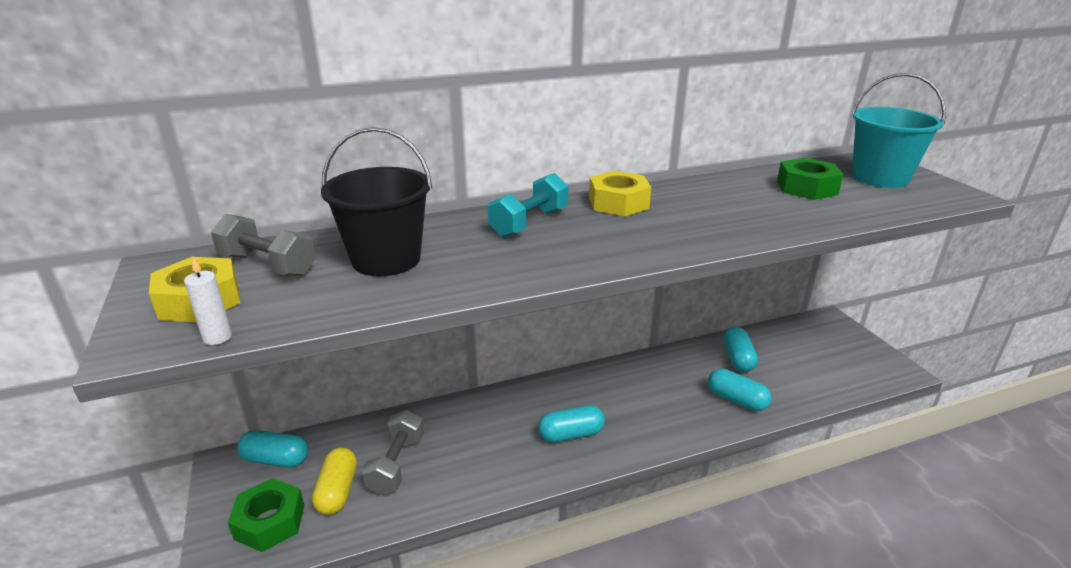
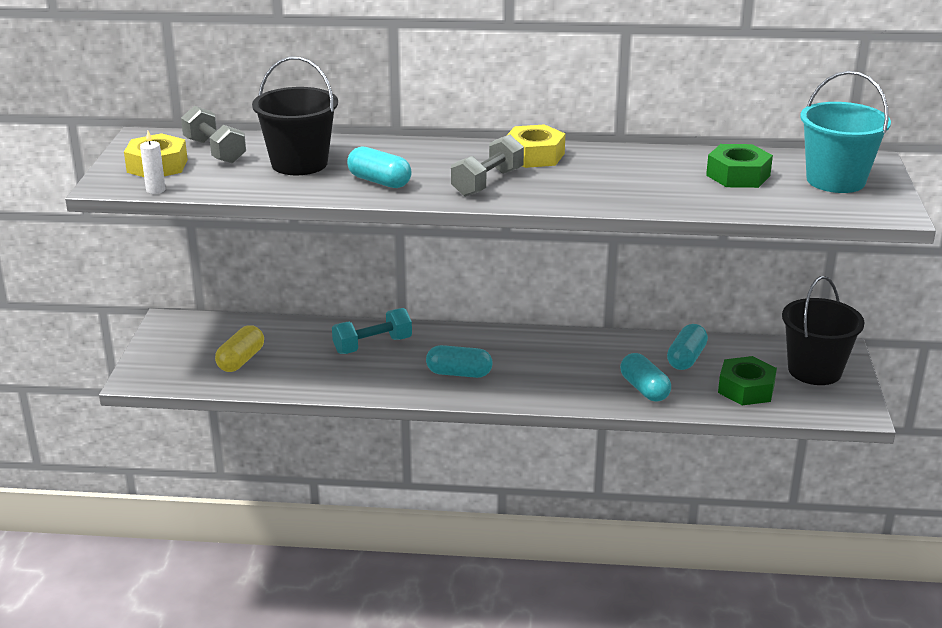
camera: 25 degrees right, 0 degrees up
(270, 522) = (182, 365): green nut -> green nut (746, 389)
(276, 459) = (207, 328): turquoise capsule -> turquoise capsule (379, 181)
(396, 464) = (296, 355): grey dumbbell -> grey dumbbell (487, 183)
(529, 223) = (437, 158): turquoise dumbbell -> turquoise dumbbell (372, 345)
(834, 342) = (814, 370): none -> black bucket

